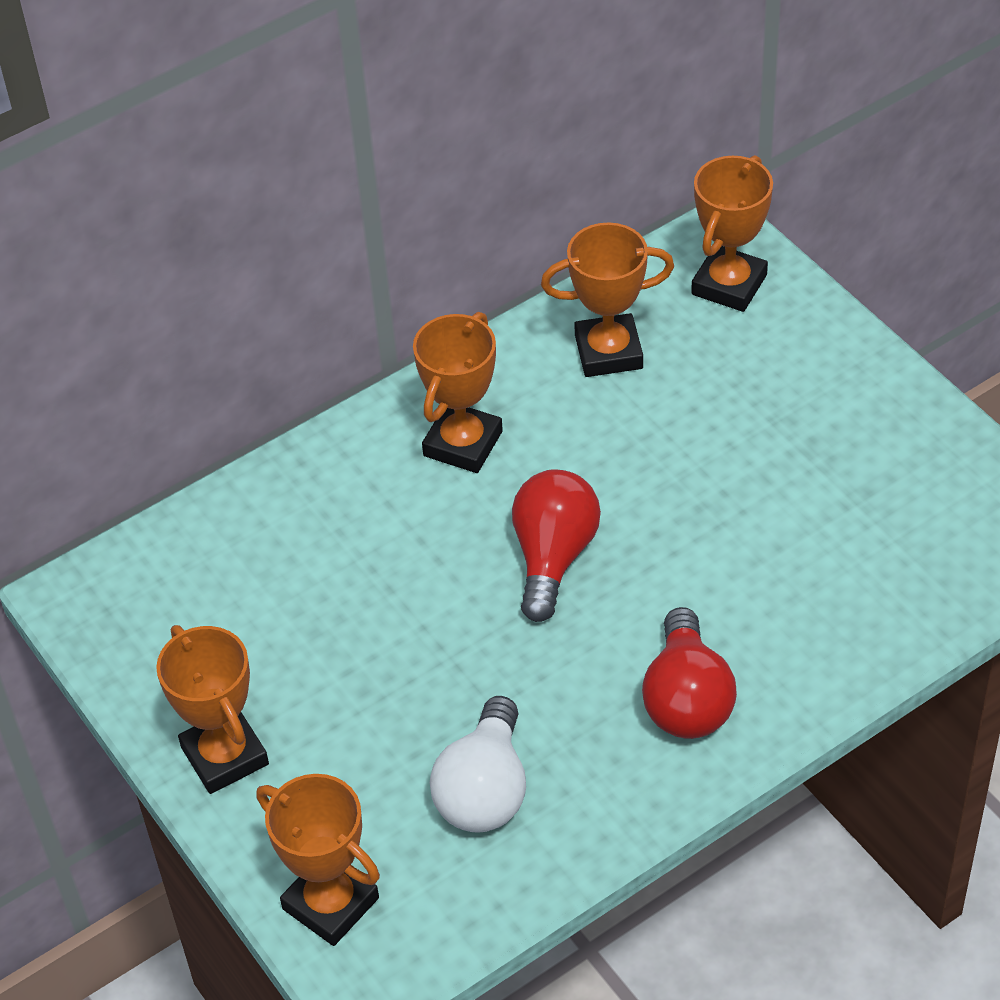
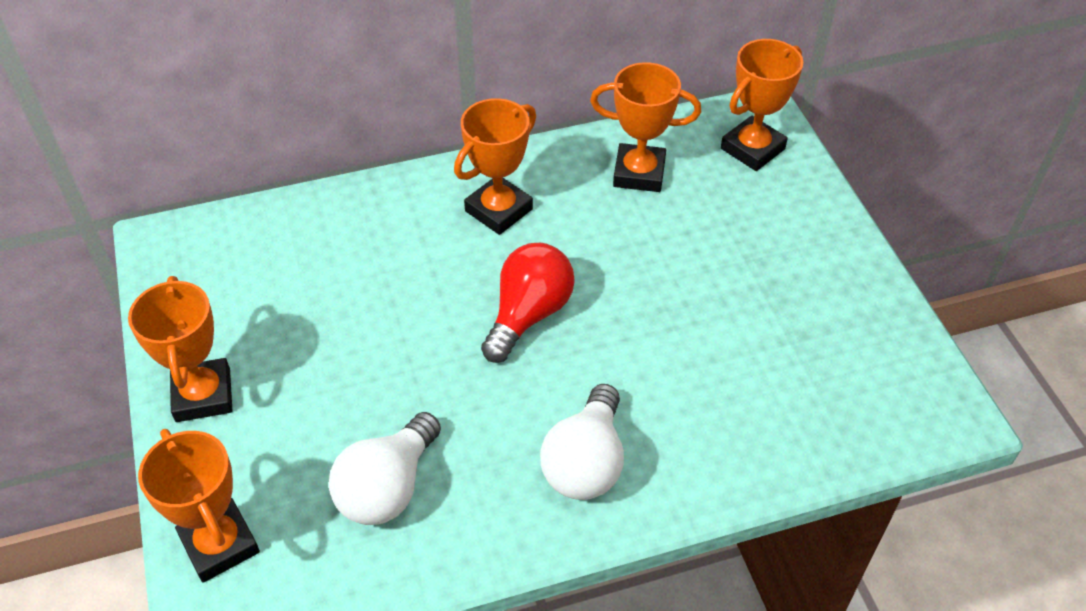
camera: 15 degrees right, 0 degrees up
(686, 699) = (585, 462): red light bulb -> white light bulb

